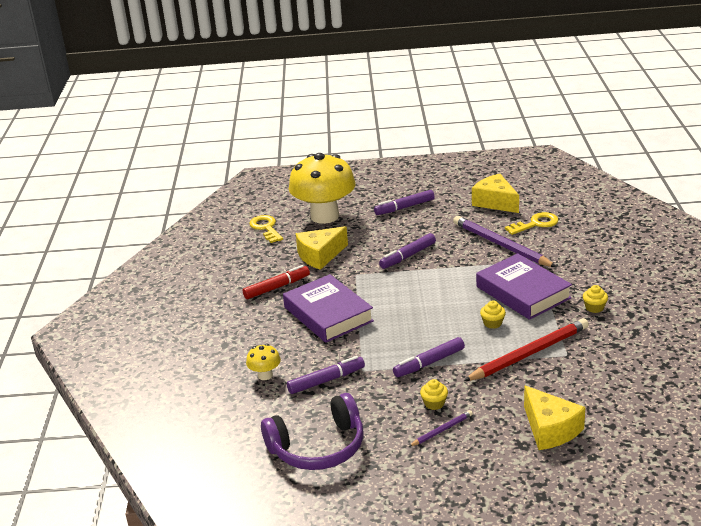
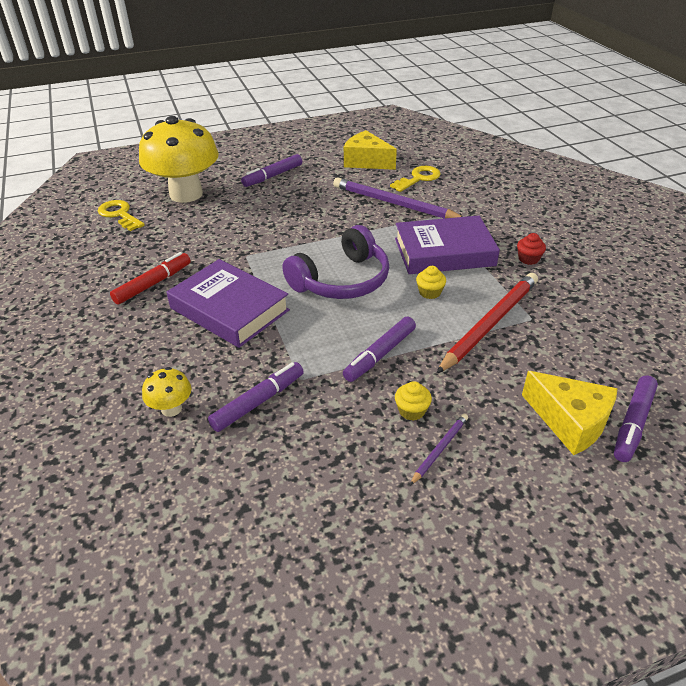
camera: 20 degrees left, 10 degrees up
(318, 447) = (283, 512): purple headphones -> purple headphones (342, 280)
(320, 256) = (195, 239): yellow cheese -> none
(408, 256) = (298, 227): purple marker -> purple marker (633, 423)
(523, 292) = (444, 252): purple book -> purple book turned 45 degrees counterclockwise
(594, 308) = (528, 259): yellow cupcake -> red cupcake

